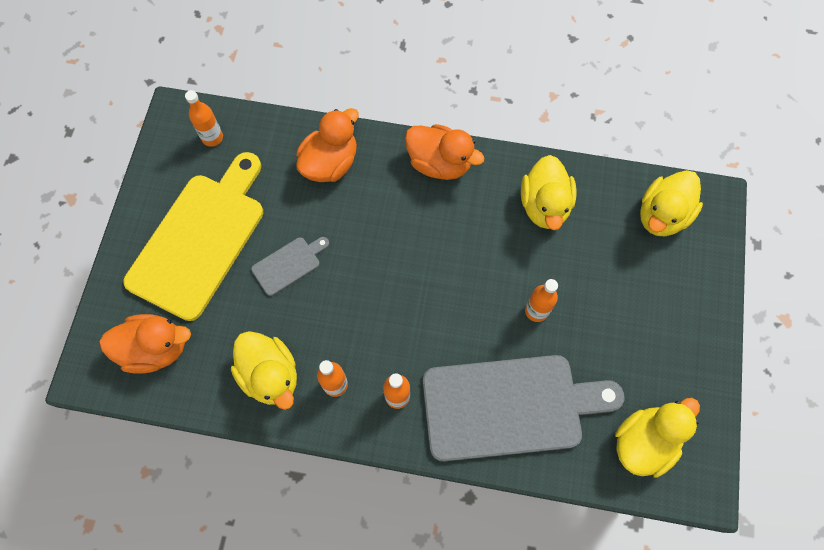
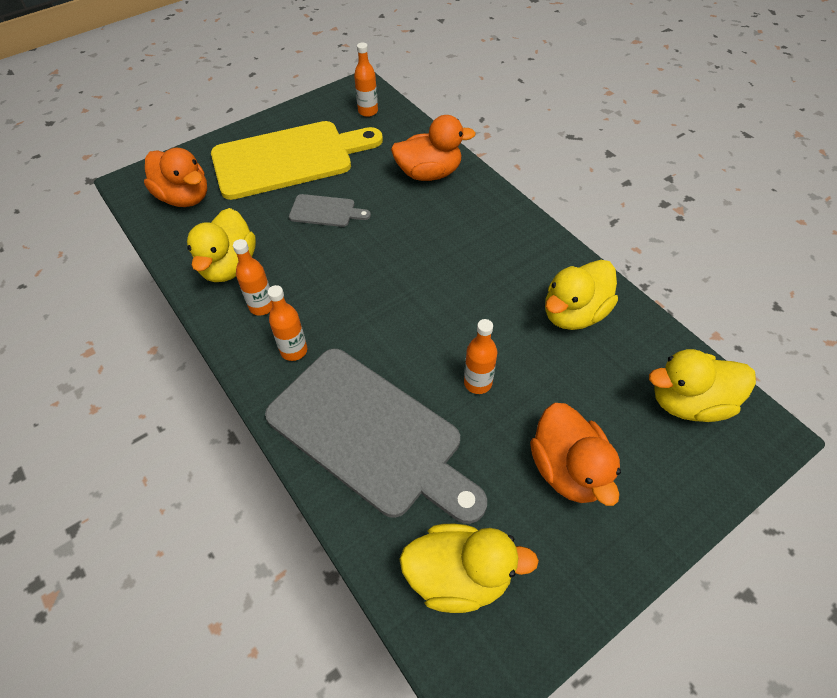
camera: 45 degrees right, 15 degrees down
(439, 163) = (514, 226): orange duck -> orange duck (568, 469)

